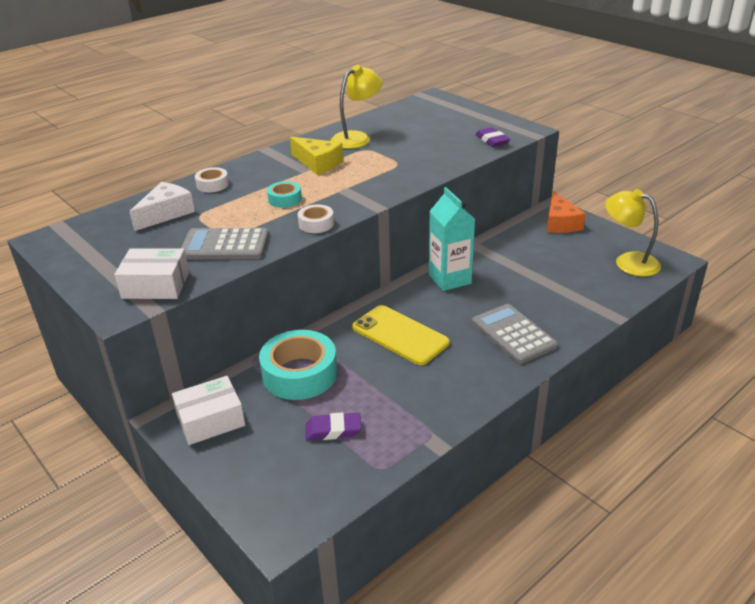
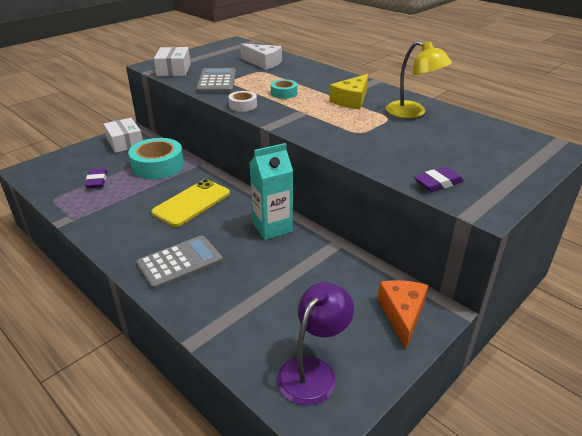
camera: 85 degrees right, 0 degrees up
(212, 185) = (307, 70): white tape -> none
(560, 223) = (402, 314): orange cheese -> orange cheese turned 105 degrees clockwise
(628, 261) = (313, 371): yellow lamp -> purple lamp

